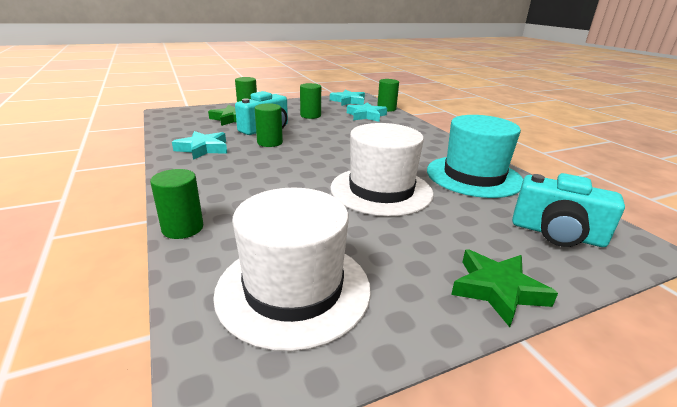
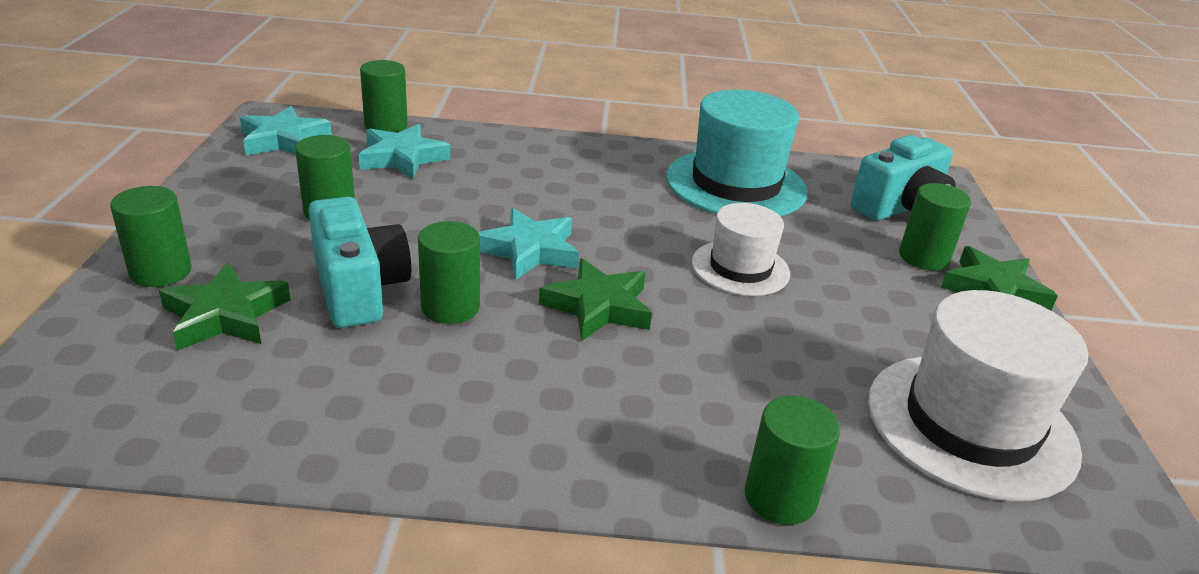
camera: 65 degrees left, 5 degrees up
(203, 149) = (407, 404): turquoise star -> turquoise star (530, 250)
(301, 165) = (598, 306): none -> green star
(381, 190) = (740, 268): white hat -> white hat, size x0.60
(495, 250) = (923, 257): none -> green cylinder

